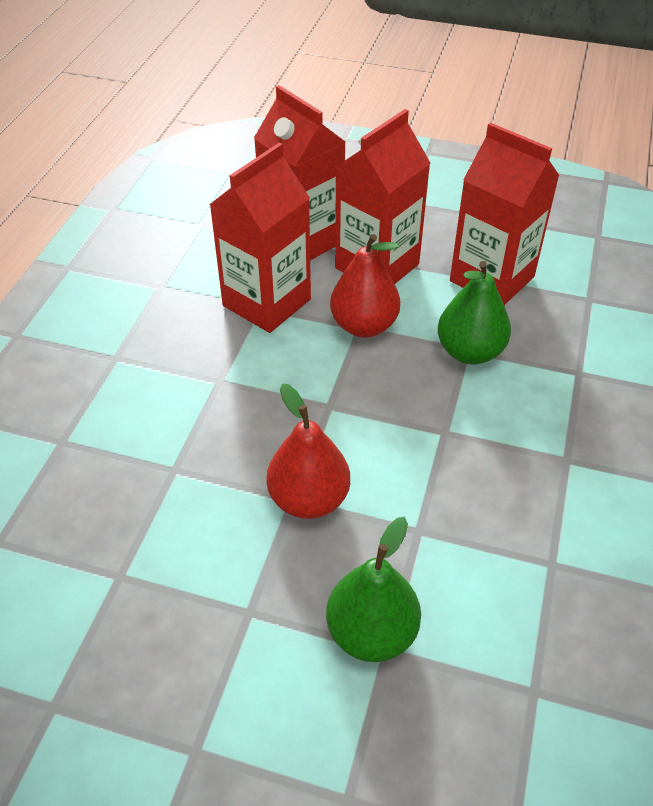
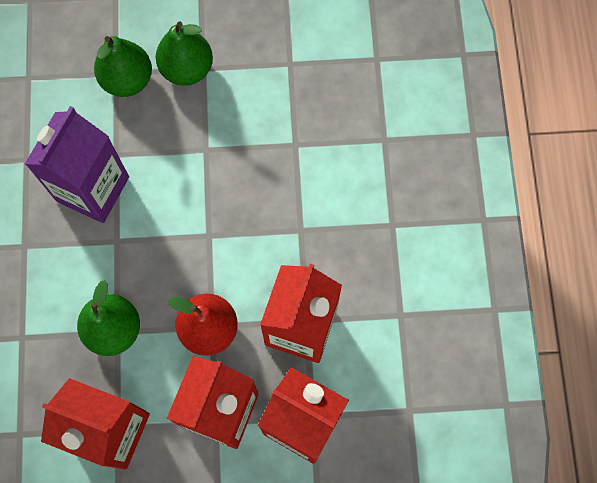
camera: 160 degrees right, 25 degrees up
(273, 619) = (187, 69): none -> green pear
(309, 499) = (195, 153): red pear -> none
(462, 497) = (93, 189): none -> purple carton

